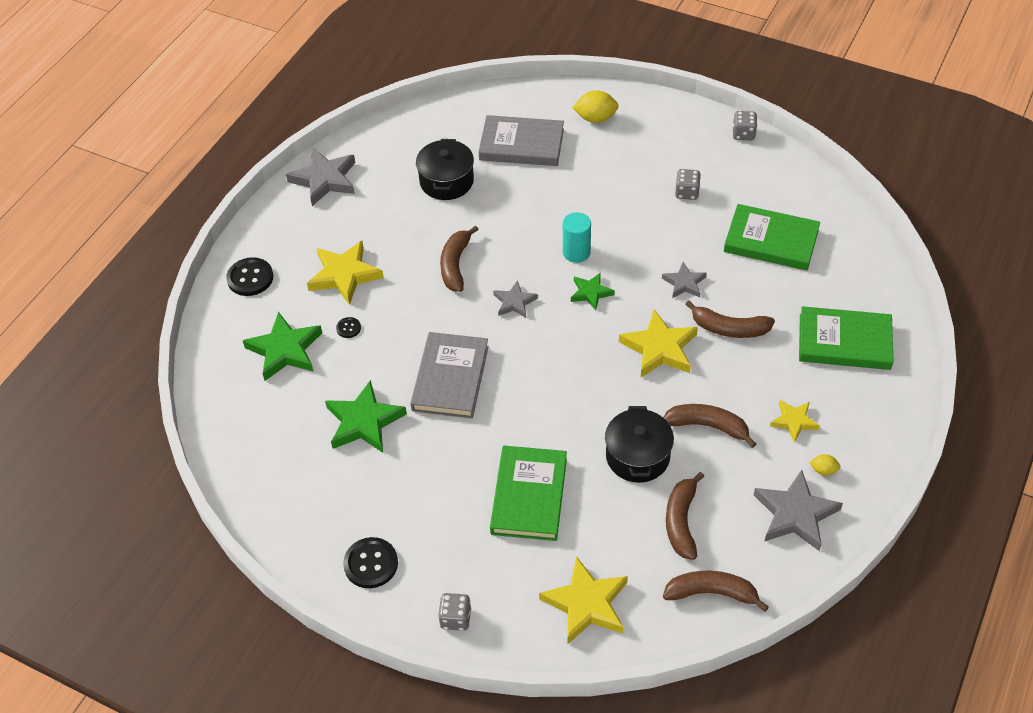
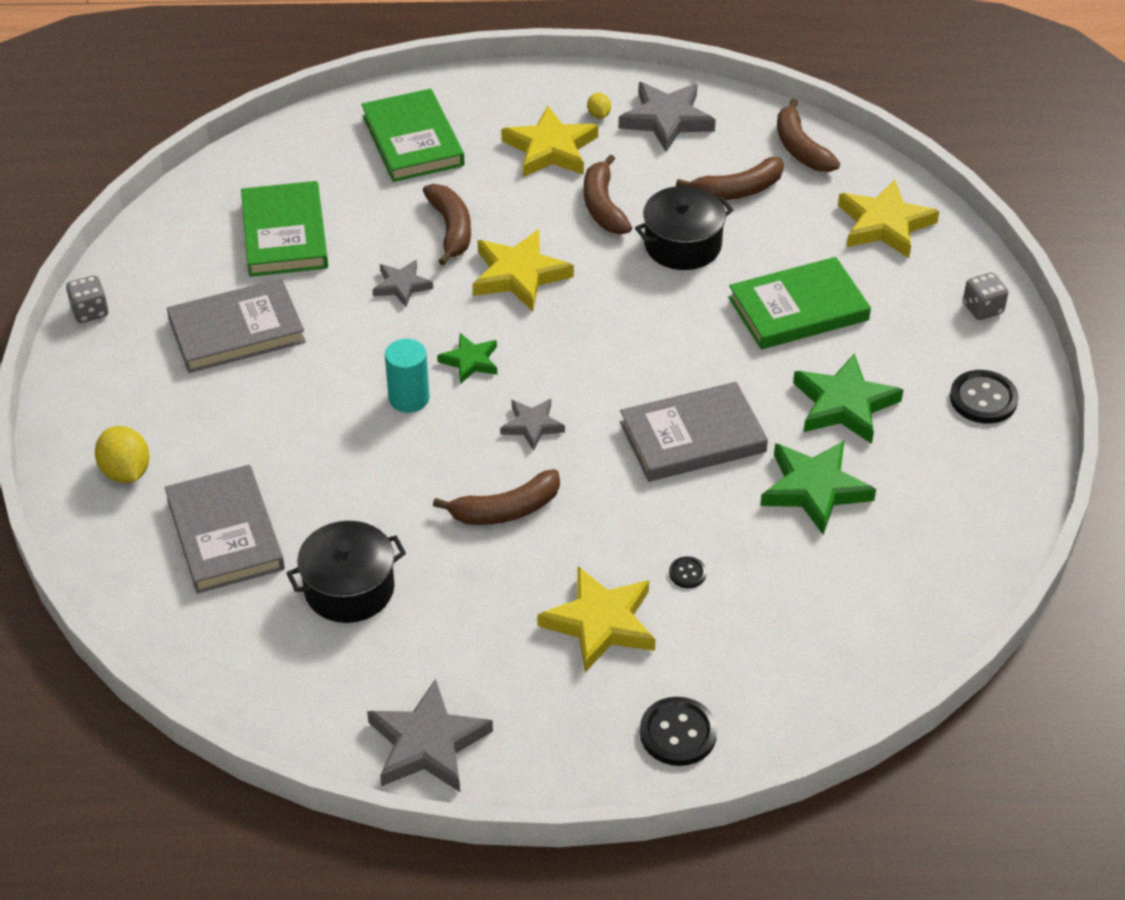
camera: 120 degrees left, 5 degrees down
(285, 350) = (770, 624): green star -> green star (844, 404)
(686, 192) = (237, 331): grey dice -> grey book
(794, 421) = (551, 149): yellow star -> yellow star, size x1.72

